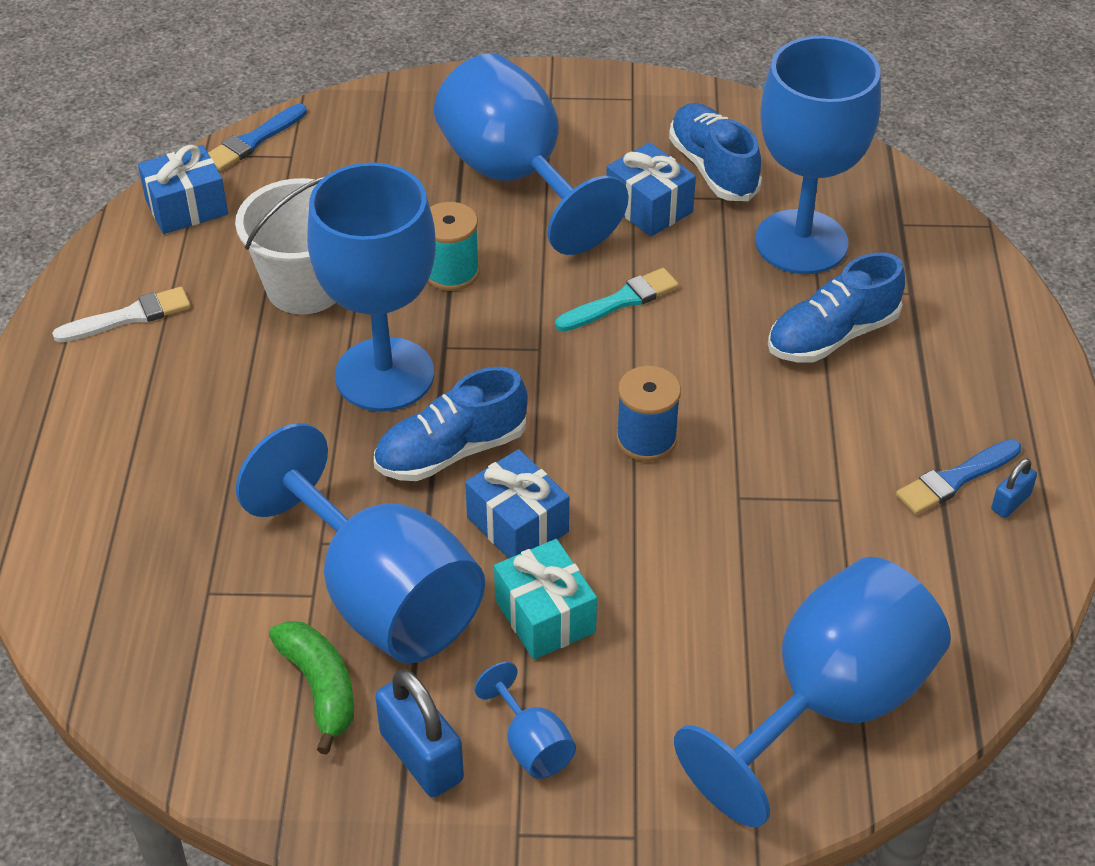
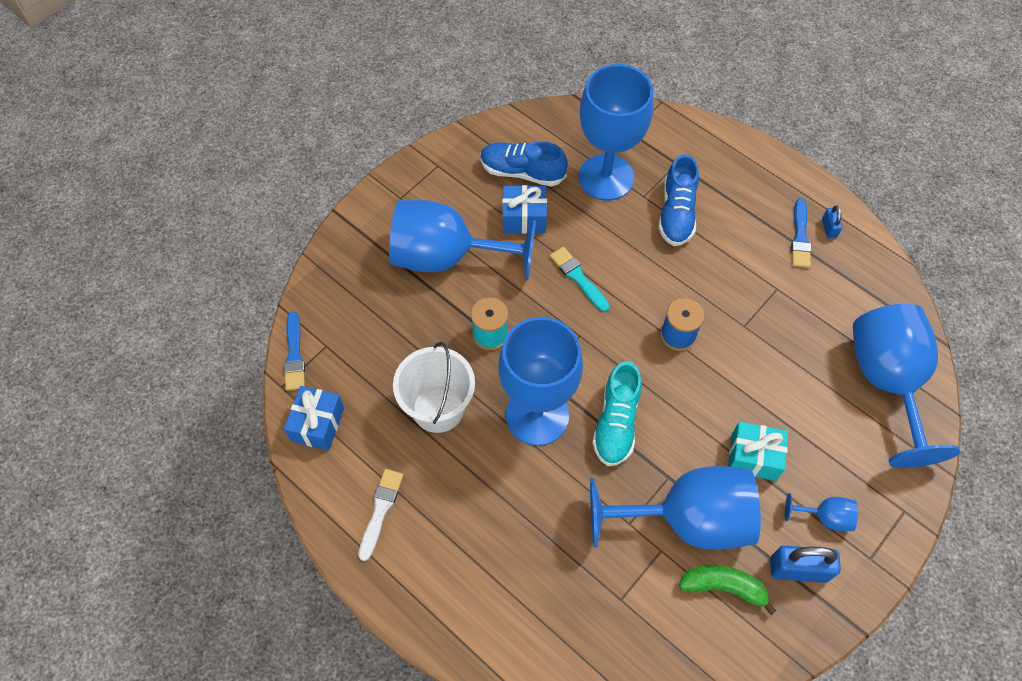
camera: 50 degrees left, 15 degrees up
(451, 451) = (616, 422): blue shoe -> turquoise shoe
(517, 524) = (688, 428): blue gift -> none
(621, 301) = (578, 277): turquoise brush -> turquoise brush turned 45 degrees counterclockwise

